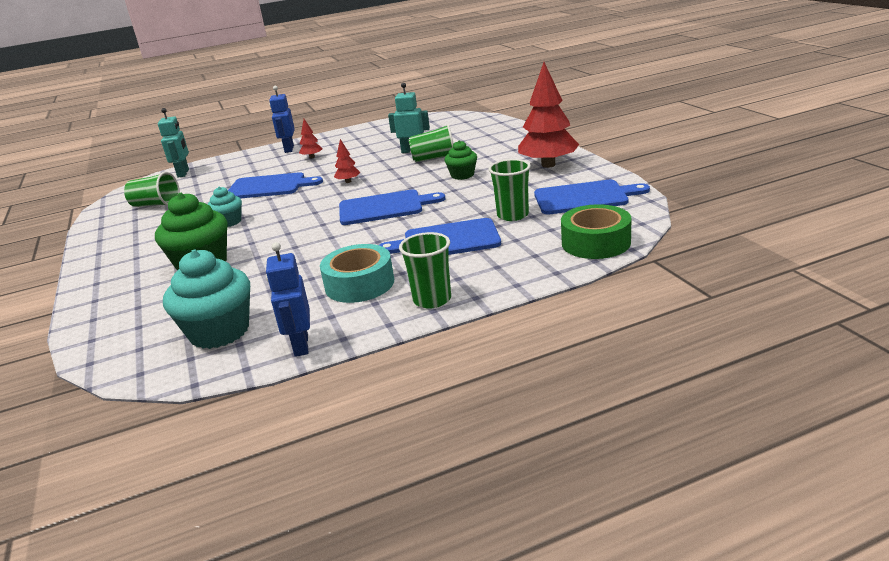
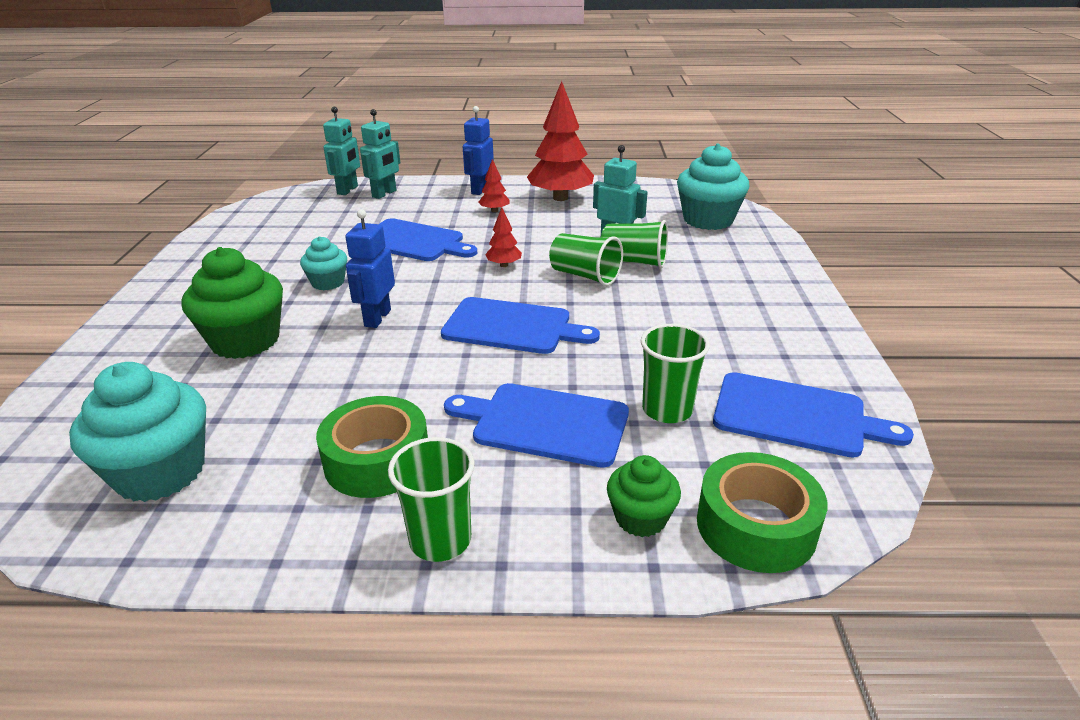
camera: 20 degrees right, 5 degrees up
(156, 205) = (283, 228): green cup -> green cup (585, 276)
(216, 168) = (384, 194): none -> turquoise robot
(300, 345) = (218, 550): blue robot -> blue robot (377, 318)
(359, 284) = (377, 460): turquoise tape -> green tape
(462, 175) = (649, 304): green cupcake -> green cupcake (640, 518)
(464, 127) = (708, 220): none -> turquoise cupcake
(548, 165) = (780, 328): red tree -> red tree (560, 198)

